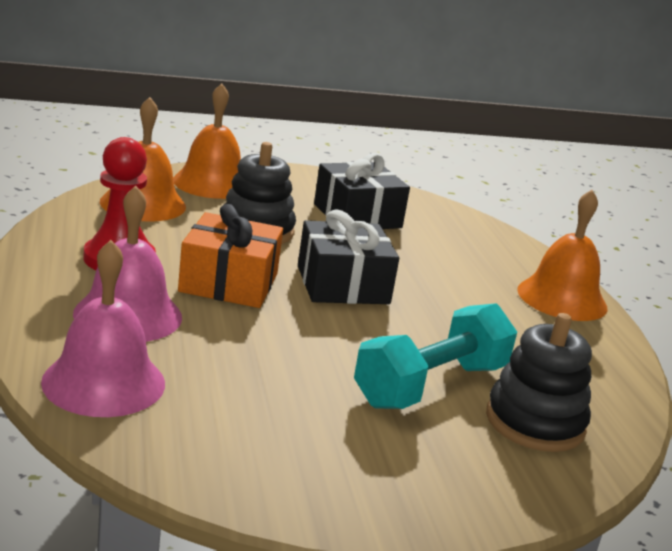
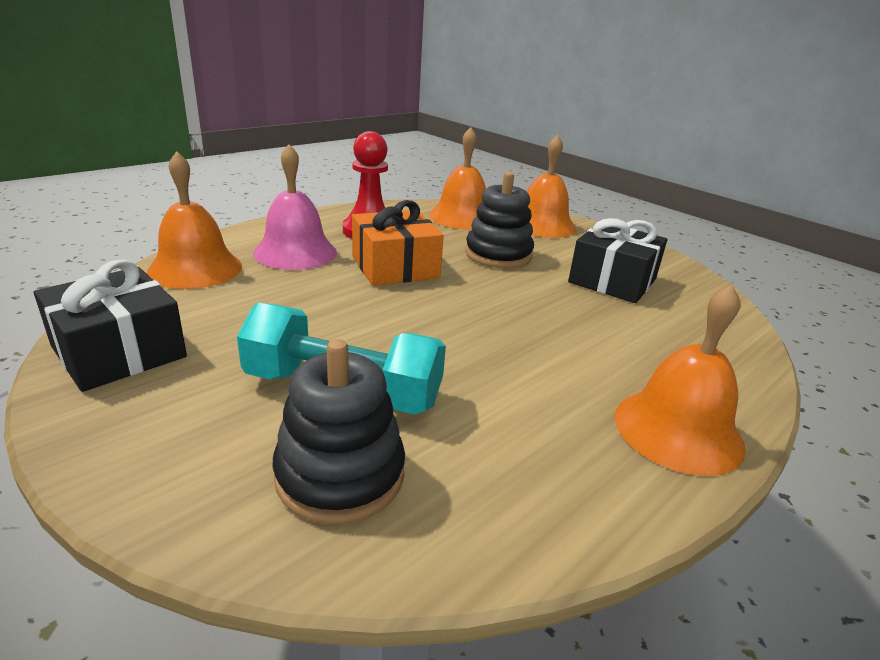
camera: 60 degrees right, 5 degrees up
(104, 382) = (195, 268): pink bell -> orange bell
(342, 285) = (469, 305): black gift -> black gift (119, 351)

